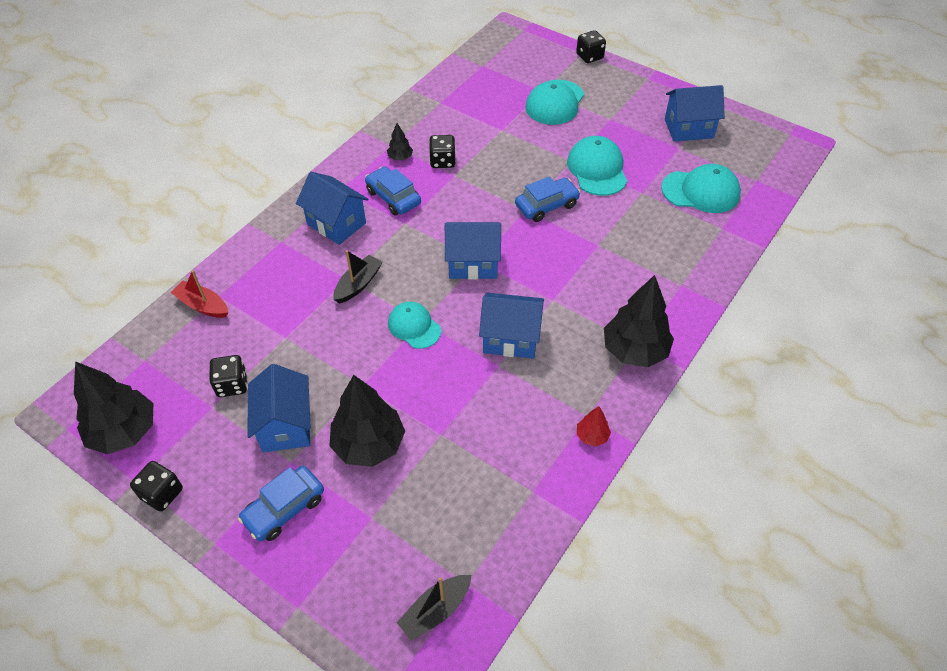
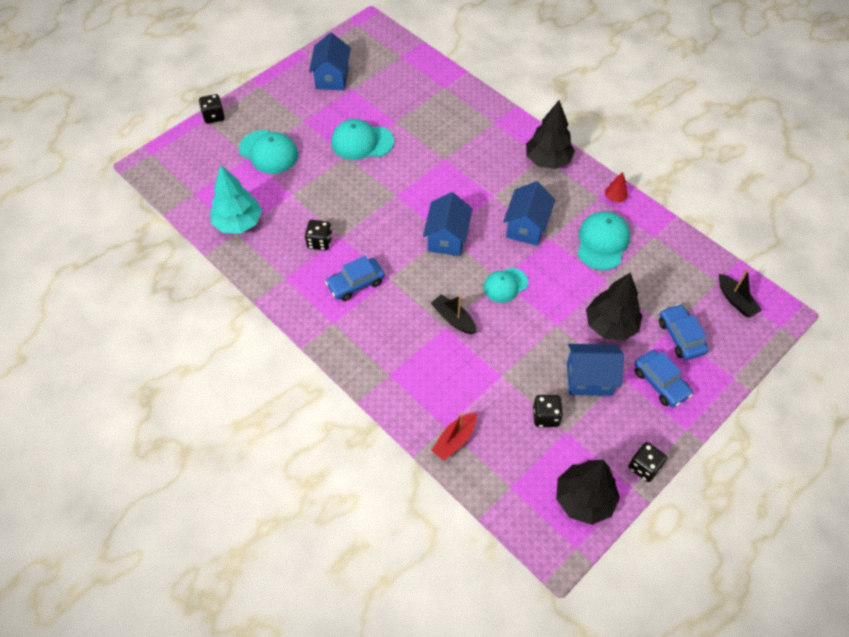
camera: 80 degrees left, 5 degrees up
(336, 223) = (377, 329): blue house -> none
(400, 158) = (304, 273): black tree -> none
(453, 101) = (238, 223): none -> turquoise tree
(546, 205) = (394, 181): blue car -> blue car (680, 336)
(701, 191) = (404, 89): turquoise cap -> turquoise cap (602, 242)

